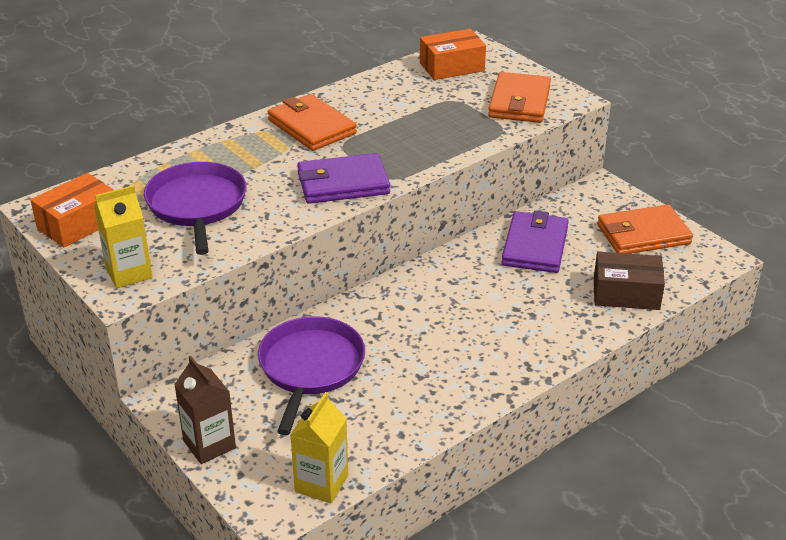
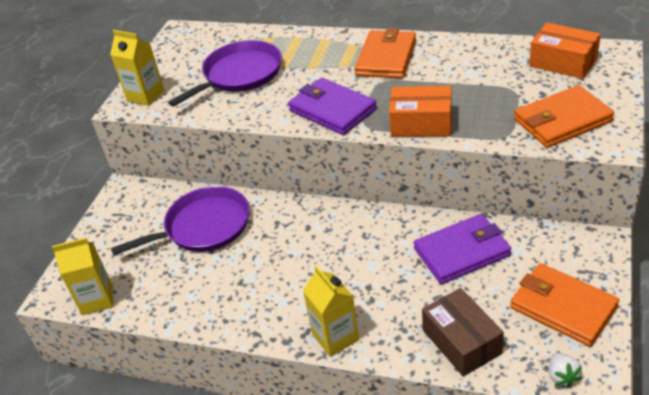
camera: 60 degrees right, 5 degrees up
(78, 224) = (177, 51): orange box -> orange box (421, 123)
(209, 444) = (98, 231): brown carton -> none
(551, 352) = (335, 337): none -> yellow carton
(703, 269) = (562, 376): none -> white strawberry

